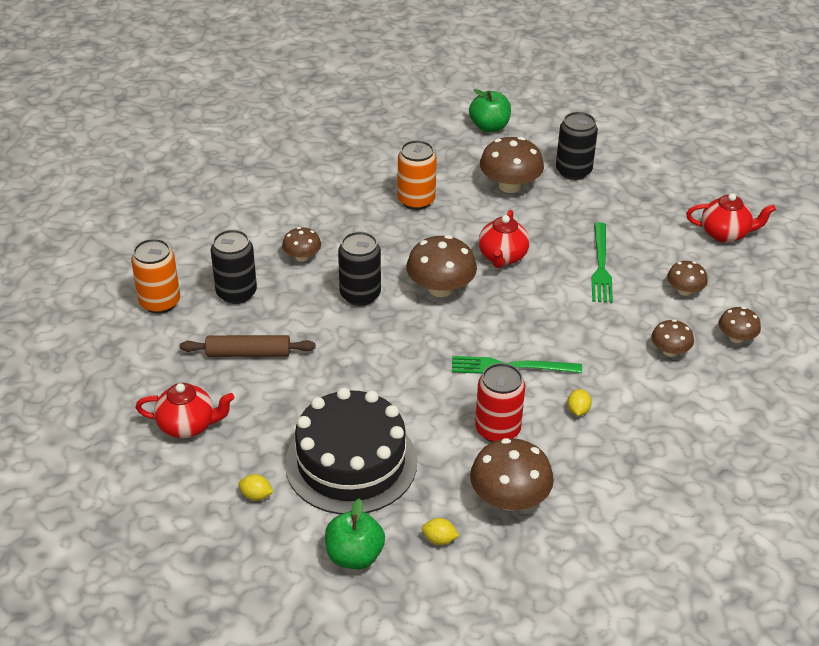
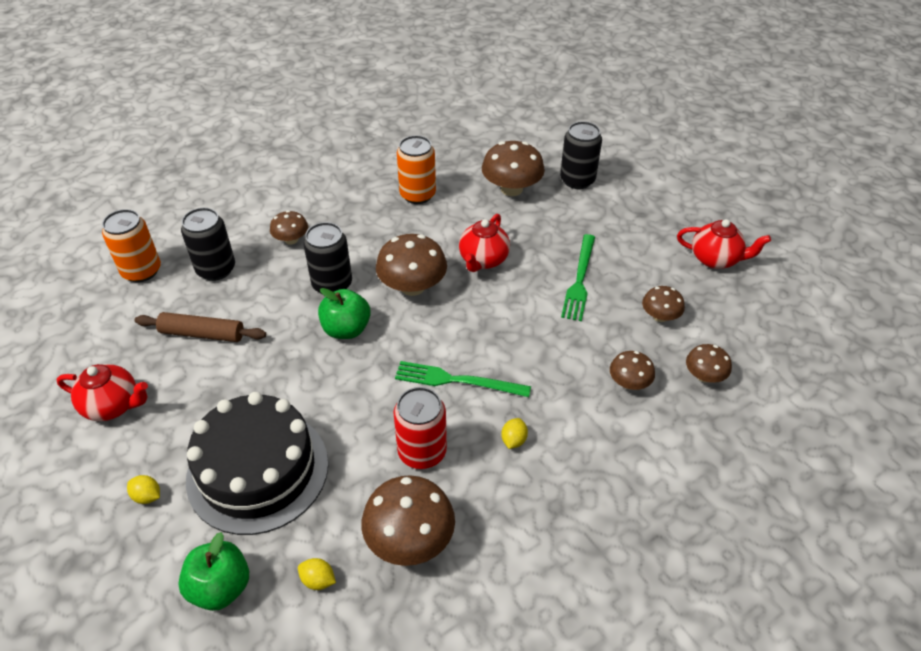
camera: 10 degrees right, 5 degrees up
(489, 127) = (508, 130): green apple -> green apple (346, 329)

